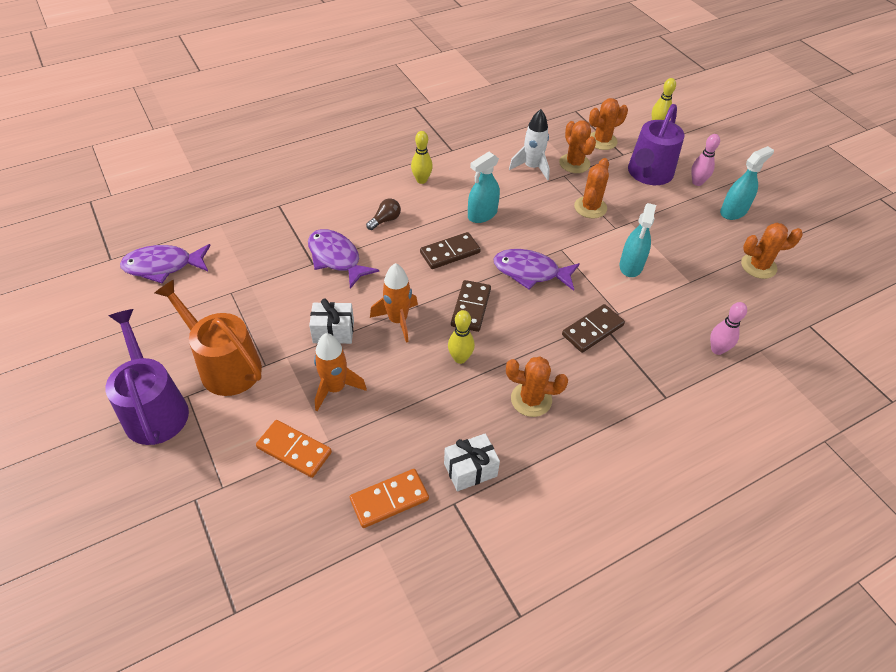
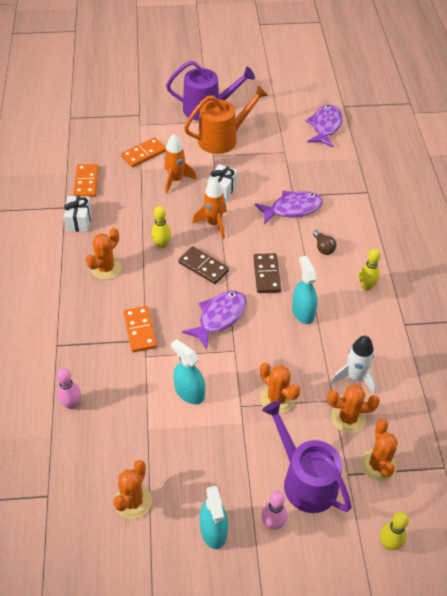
camera: 115 degrees right, 0 degrees up
(592, 330) = (140, 330): brown domino -> orange domino

